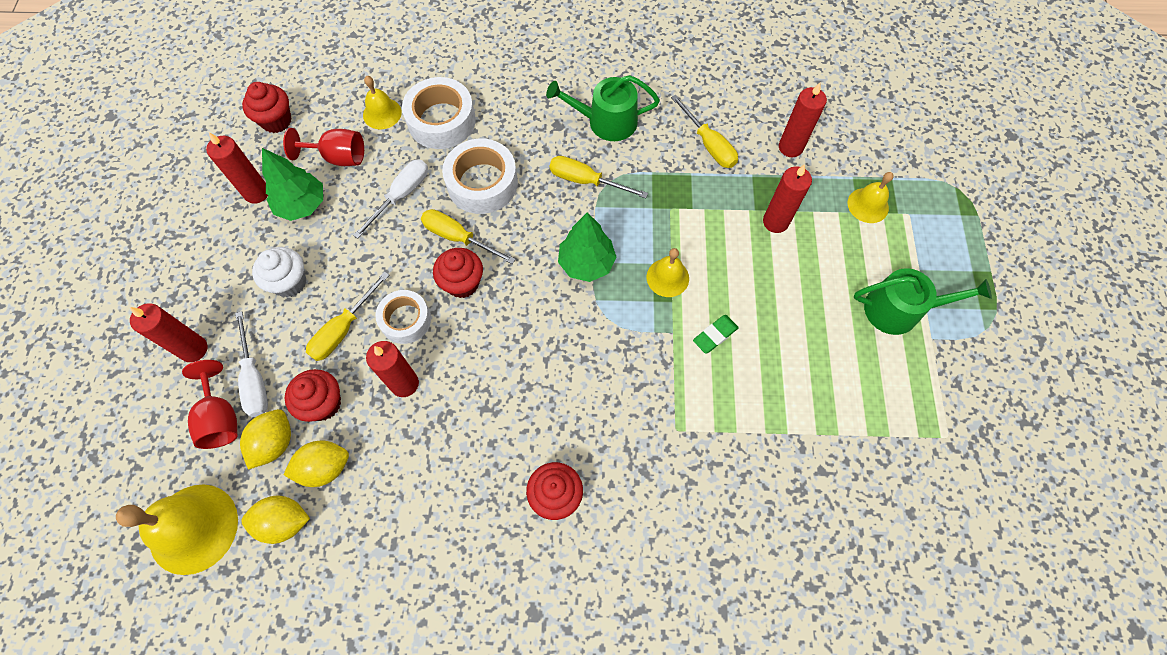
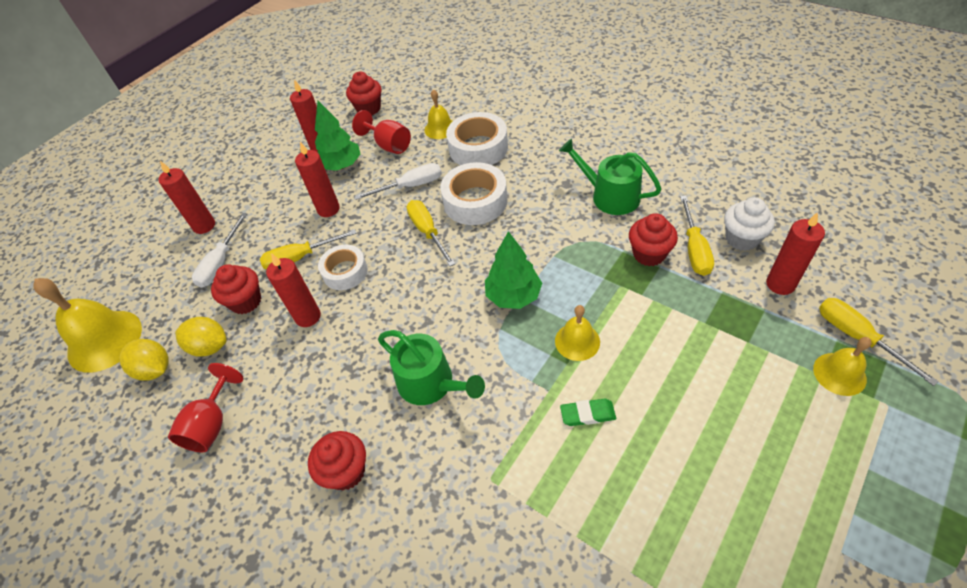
camera: 40 degrees right, 15 degrees down
(220, 418) = (181, 277): red goblet -> red goblet (212, 424)
(274, 443) = (196, 311): yellow lemon -> none
(289, 282) = (293, 211): white cupcake -> white cupcake (741, 239)
(462, 283) = (405, 265): red cupcake -> red cupcake (649, 254)
(586, 181) = (559, 233): yellow screwdriver -> yellow screwdriver (857, 337)
(775, 222) = (720, 343): red candle -> red candle (328, 209)
(899, 310) = (816, 498): green watering can -> green watering can (431, 383)

